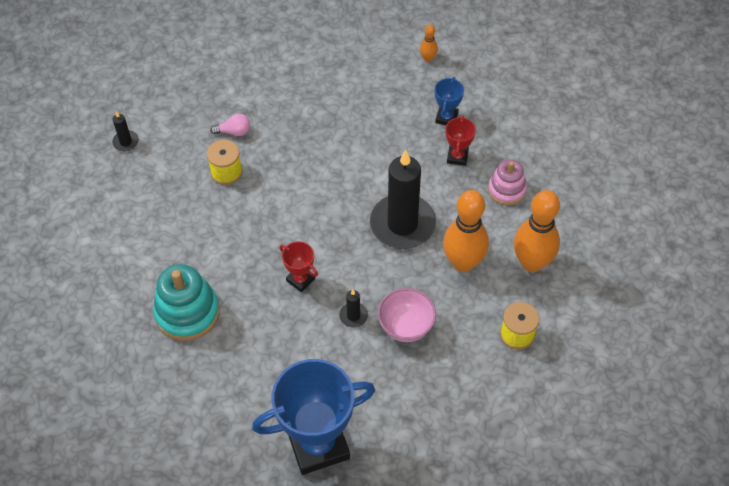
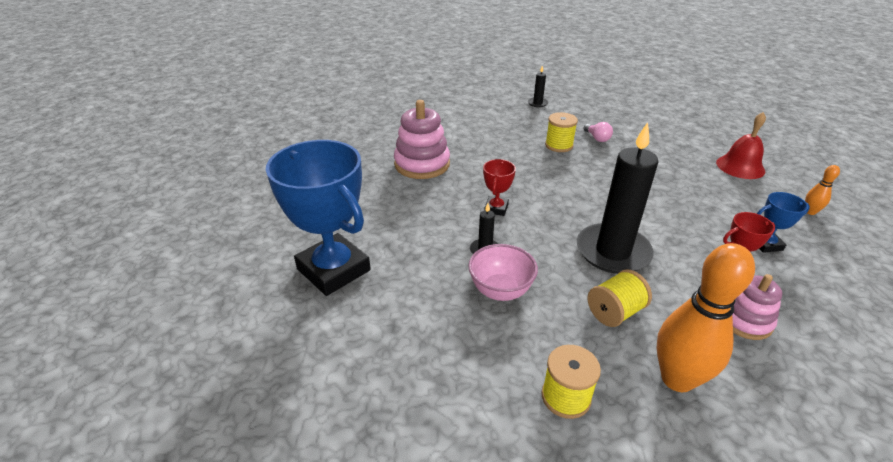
camera: 65 degrees right, 20 degrees down
(187, 312) = (422, 164): turquoise stacking toy -> pink stacking toy
(346, 54) = (740, 166): none -> red bell
(463, 262) = (615, 312): orange bowling pin -> yellow spool

